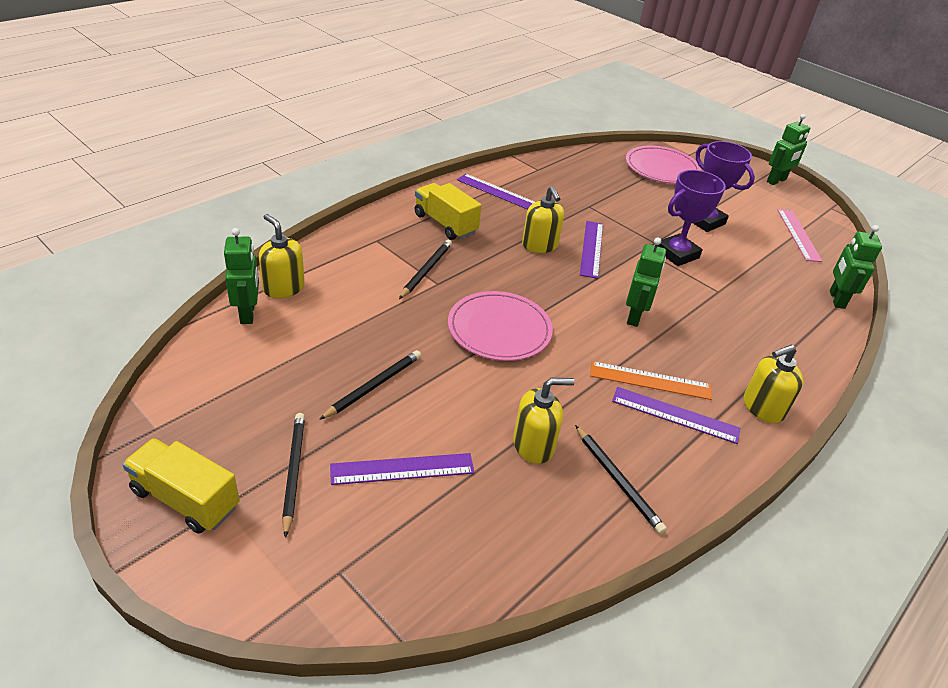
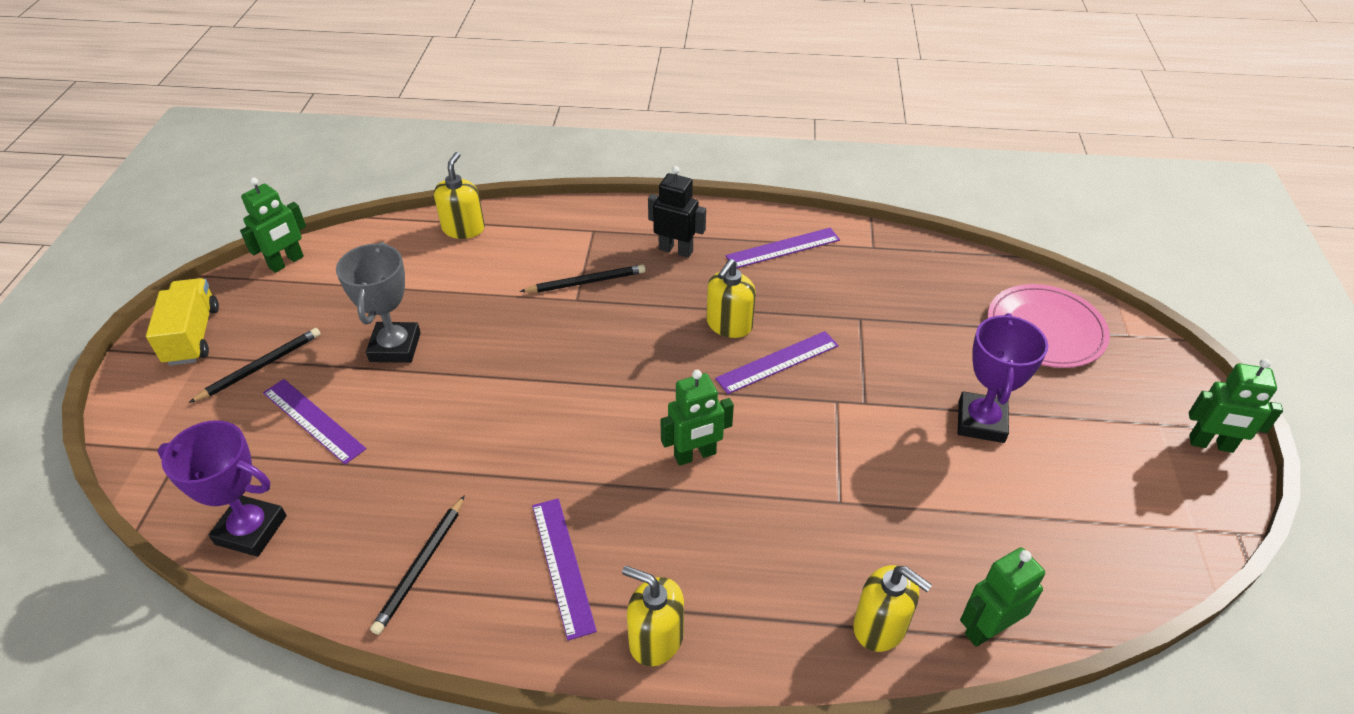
camera: 55 degrees right, 5 degrees up
(248, 313) = (411, 234): green robot -> green robot (286, 262)
(373, 386) = (395, 347): black pencil -> grey trophy
(445, 224) = (676, 250): yellow truck -> black robot
(498, 192) = (783, 248): purple ruler -> purple ruler turned 75 degrees clockwise
(499, 329) = (554, 373): pink plate -> none
(533, 445) = (415, 483): yellow soap dispenser -> yellow soap dispenser (880, 626)
(650, 380) = (598, 519): orange ruler -> none
(677, 254) = (868, 431): purple trophy -> purple trophy (251, 530)
(798, 235) = (1096, 525): pink ruler -> none

